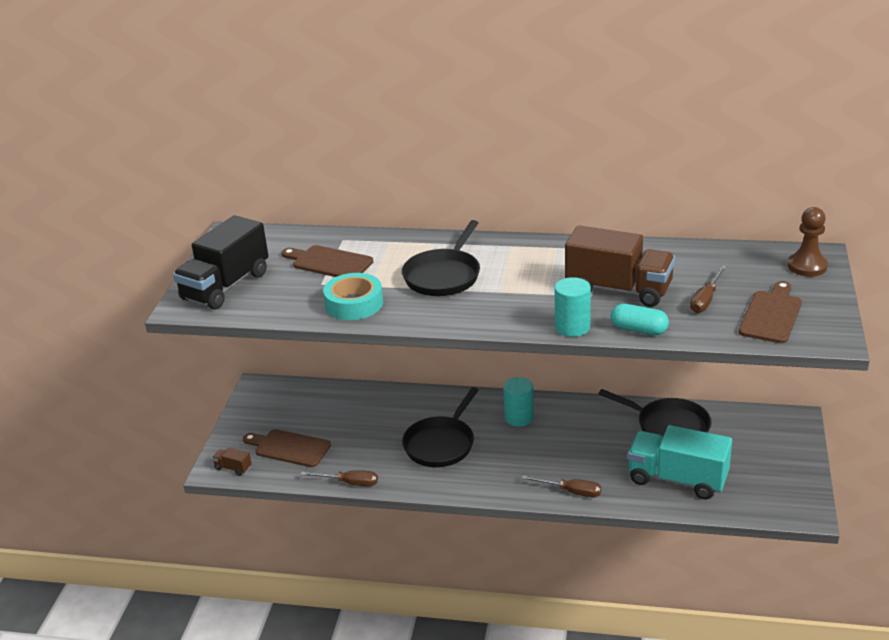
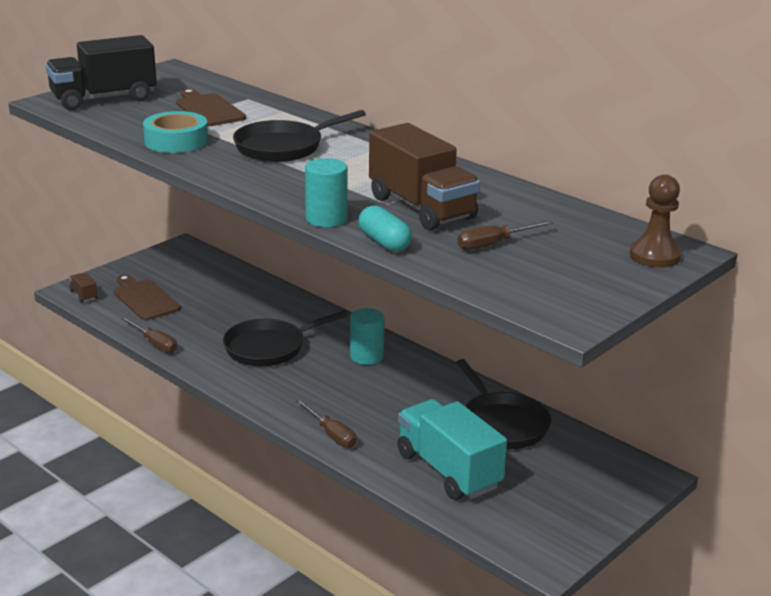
camera: 30 degrees right, 5 degrees down
(771, 315) = (540, 279): brown cutting board -> none

